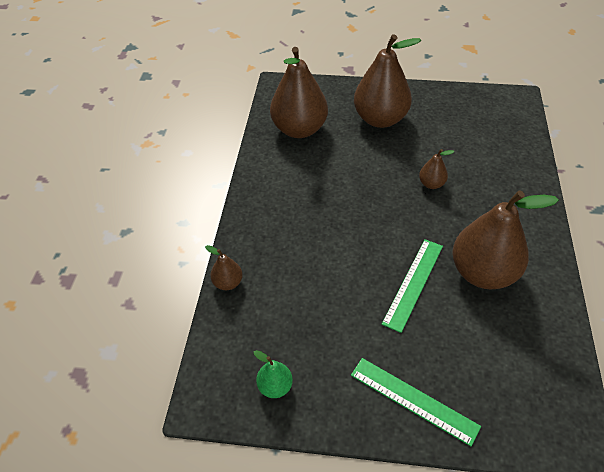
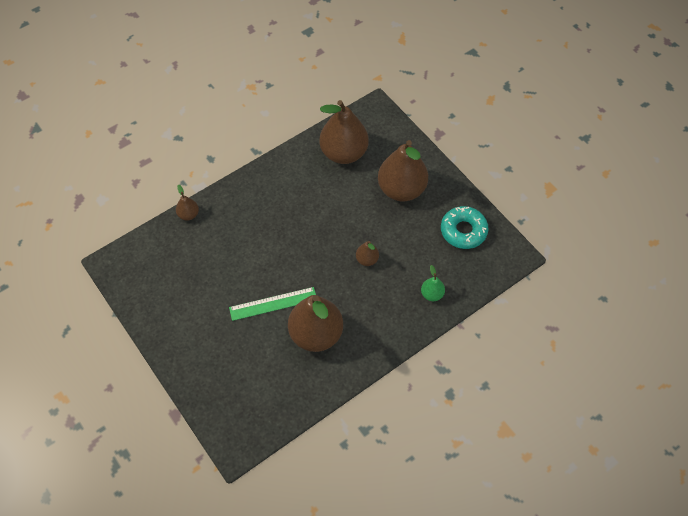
camera: 45 degrees right, 10 degrees up
(275, 386) = (146, 287): green pear -> green pear (432, 294)
(413, 400) = (194, 355): green ruler -> none
(463, 110) = (463, 231): none -> turquoise donut

